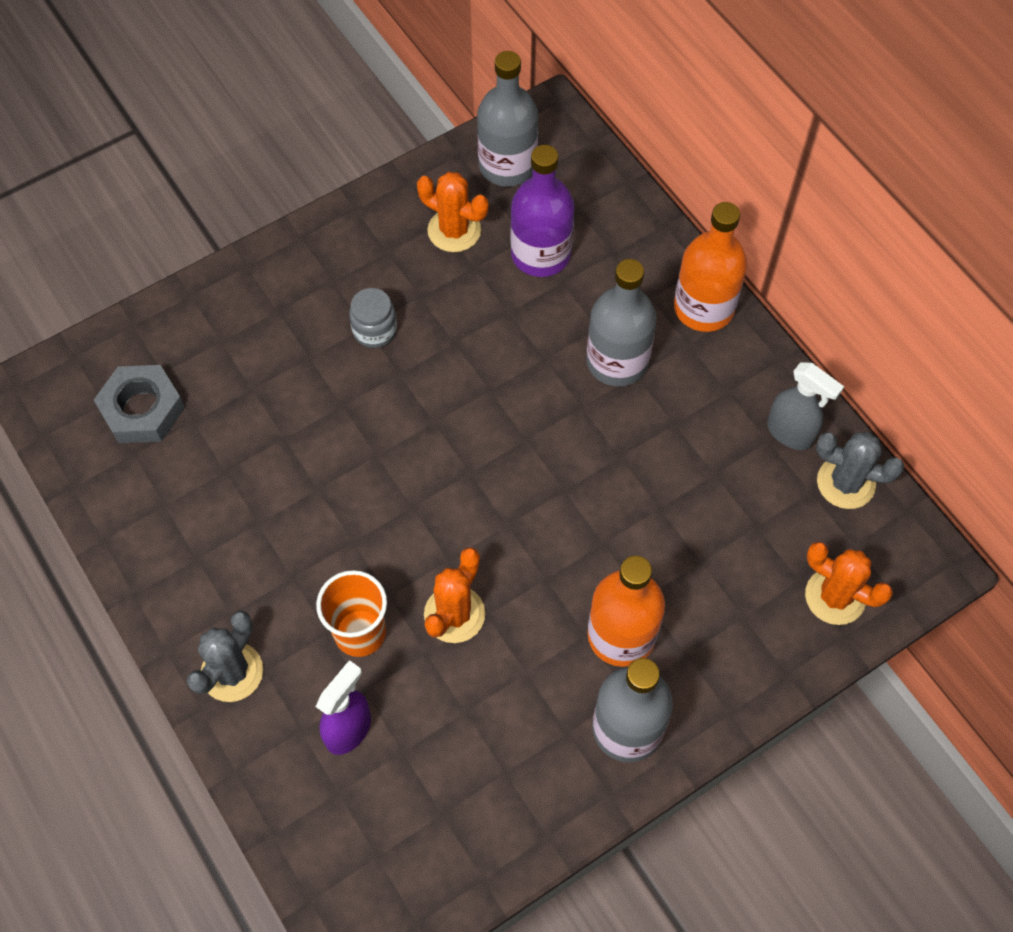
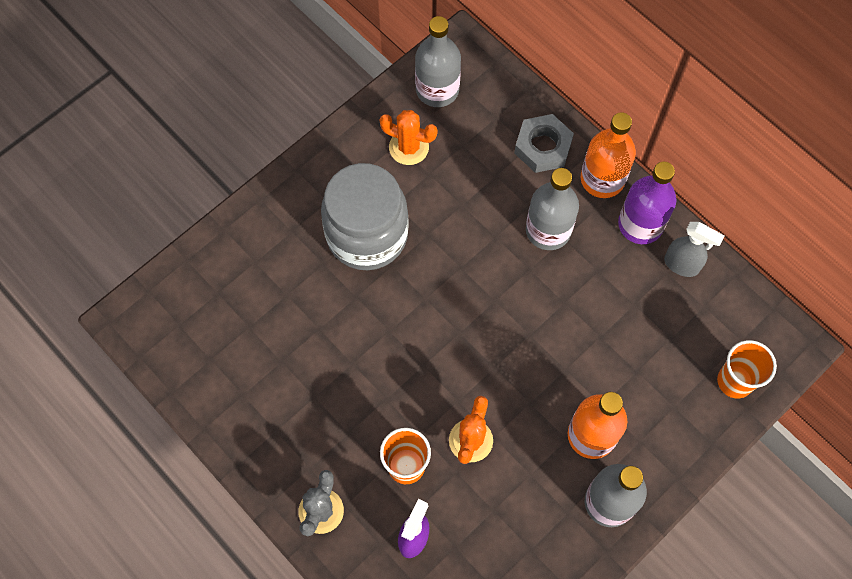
camera: 10 degrees left, 5 degrees up
(142, 409) = (209, 324): grey nut -> grey nut (542, 147)
(375, 330) = (367, 235): grey jar -> grey jar, size x2.45
(540, 254) = (476, 156): purple bottle -> purple bottle (640, 224)
(835, 596) = (735, 381): orange cactus -> orange cup
(846, 483) = (727, 296): grey cactus -> none

